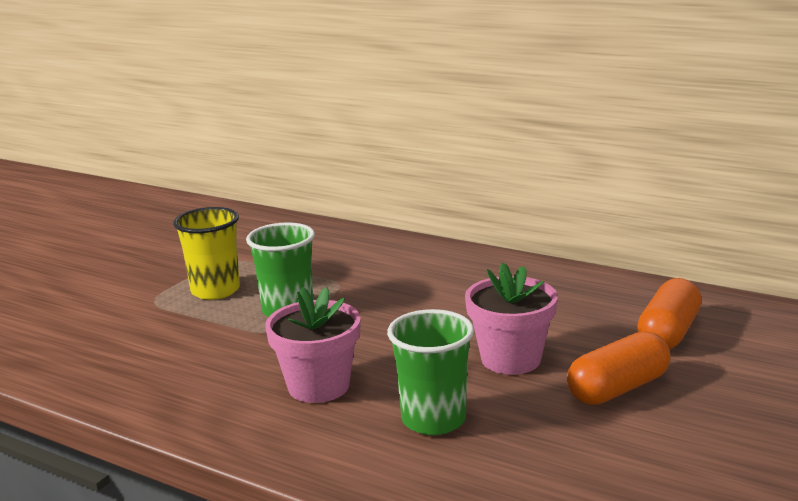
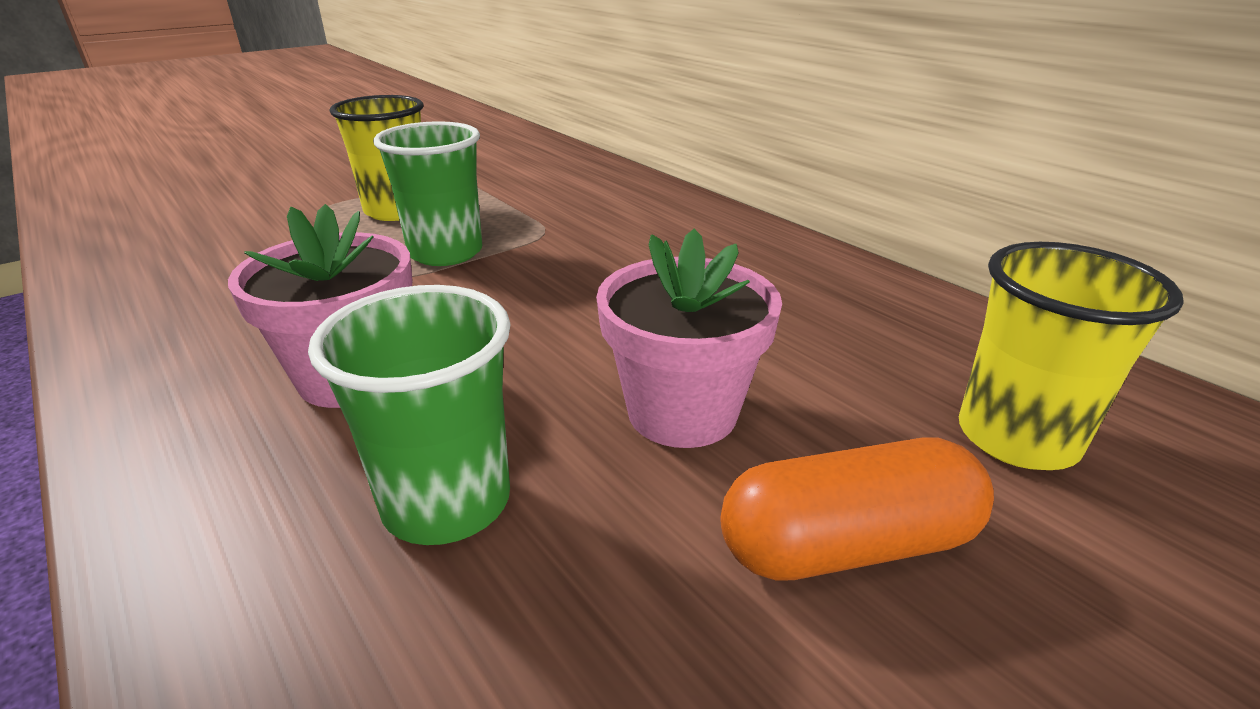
camera: 20 degrees right, 10 degrees up
(668, 333) = (1017, 437): orange capsule -> yellow cup

